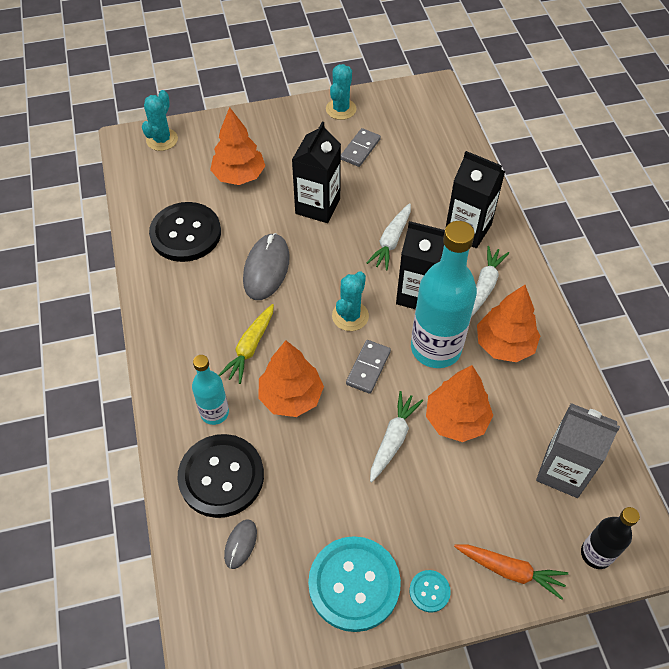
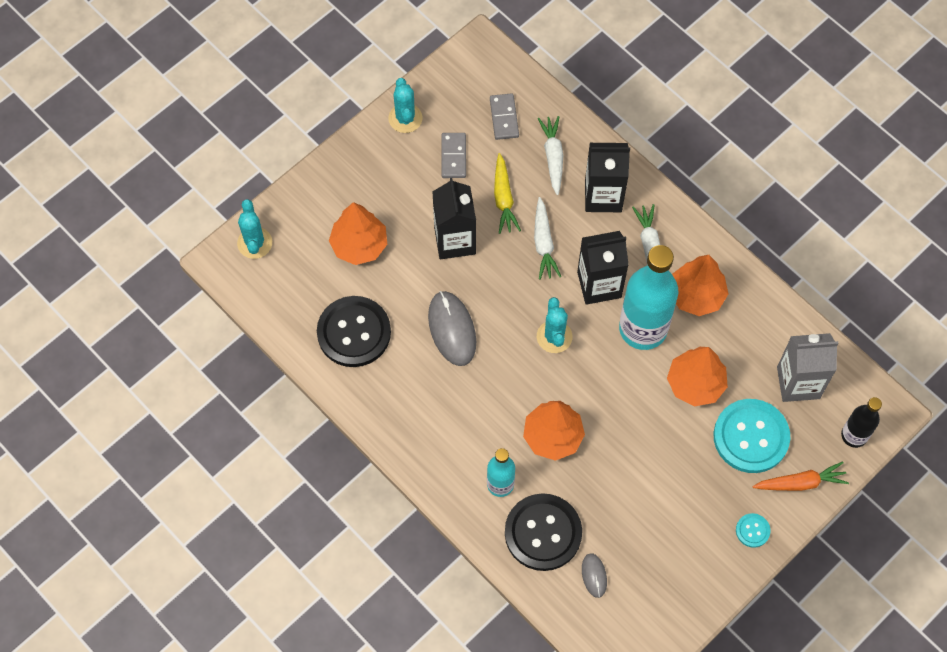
camera: 30 degrees left, 10 degrees up
(250, 347) = (489, 411): yellow carrot -> yellow carrot (503, 198)
(354, 584) = (696, 556): turquoise button -> turquoise button (751, 437)
(368, 368) = (599, 376): grey domino -> grey domino (504, 118)
(393, 439) = (656, 427): white carrot -> white carrot (553, 157)

